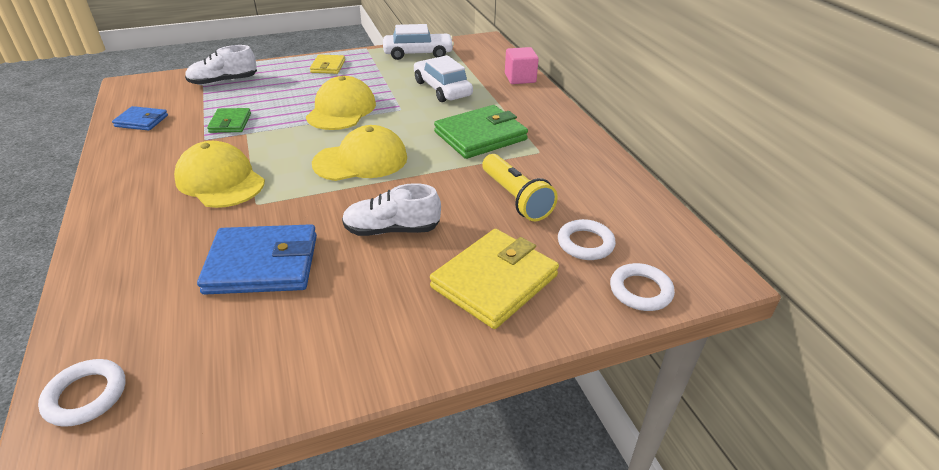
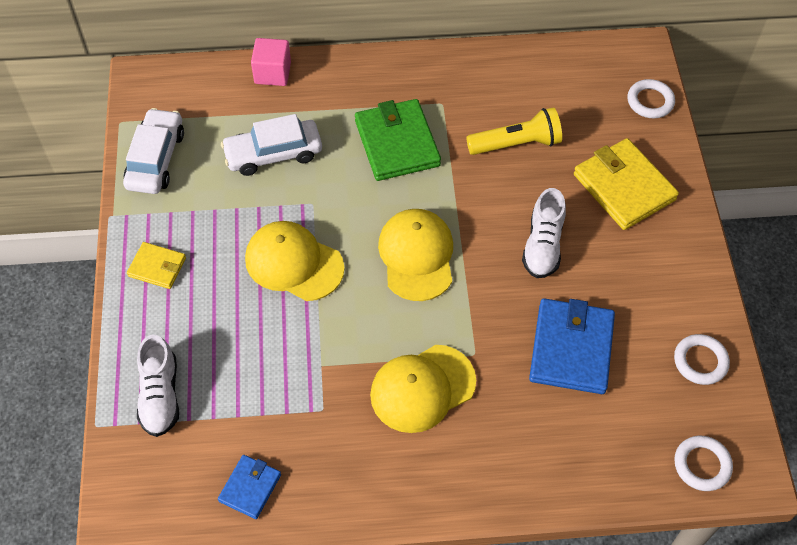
camera: 75 degrees left, 20 degrees up
(230, 123) = (289, 383): green wallet -> none
(585, 243) = (590, 115): white ring -> white ring (700, 361)

